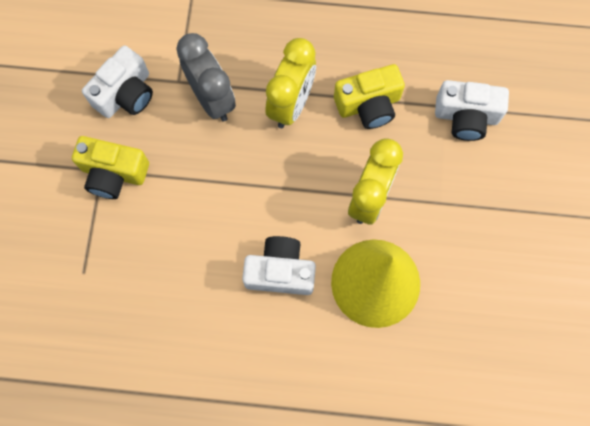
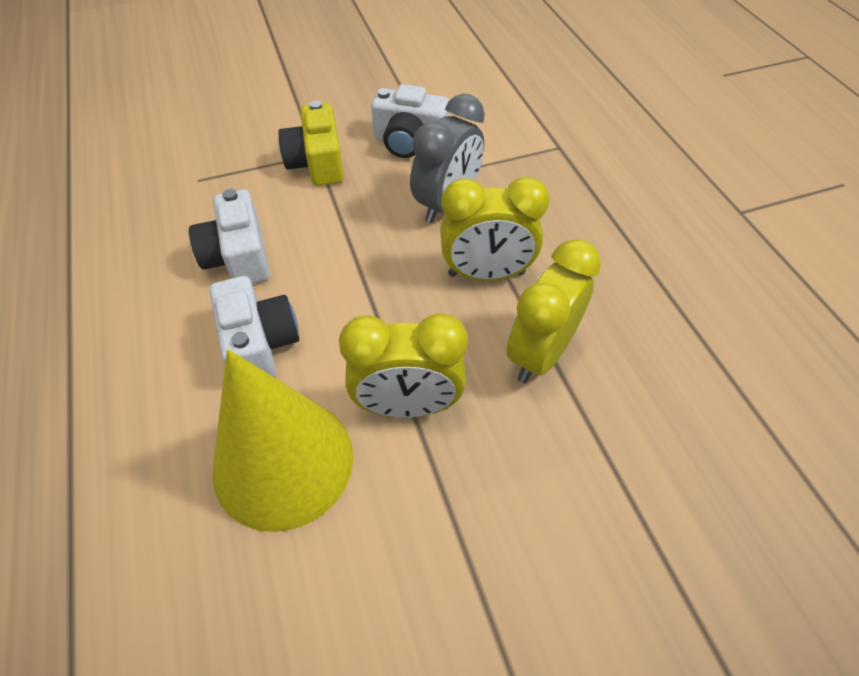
camera: 65 degrees right, 20 degrees down
(368, 105) = (540, 353): yellow camera -> yellow clock
(466, 117) = (607, 487): white camera -> white camera (238, 257)

